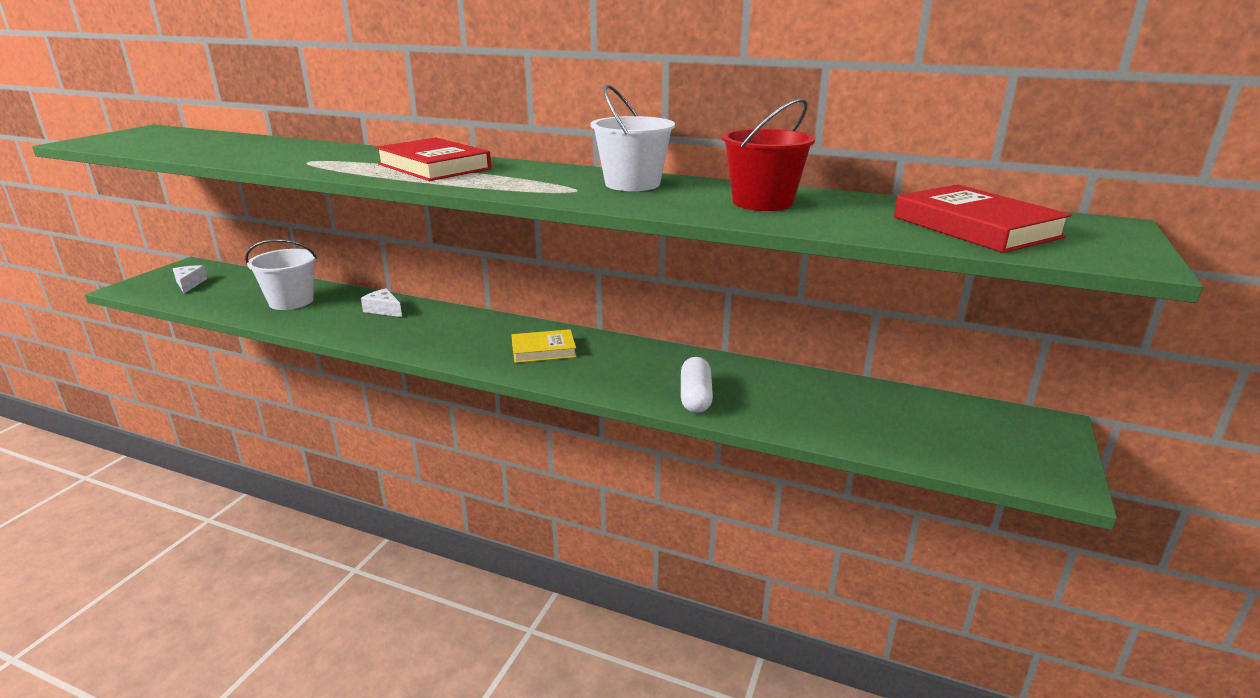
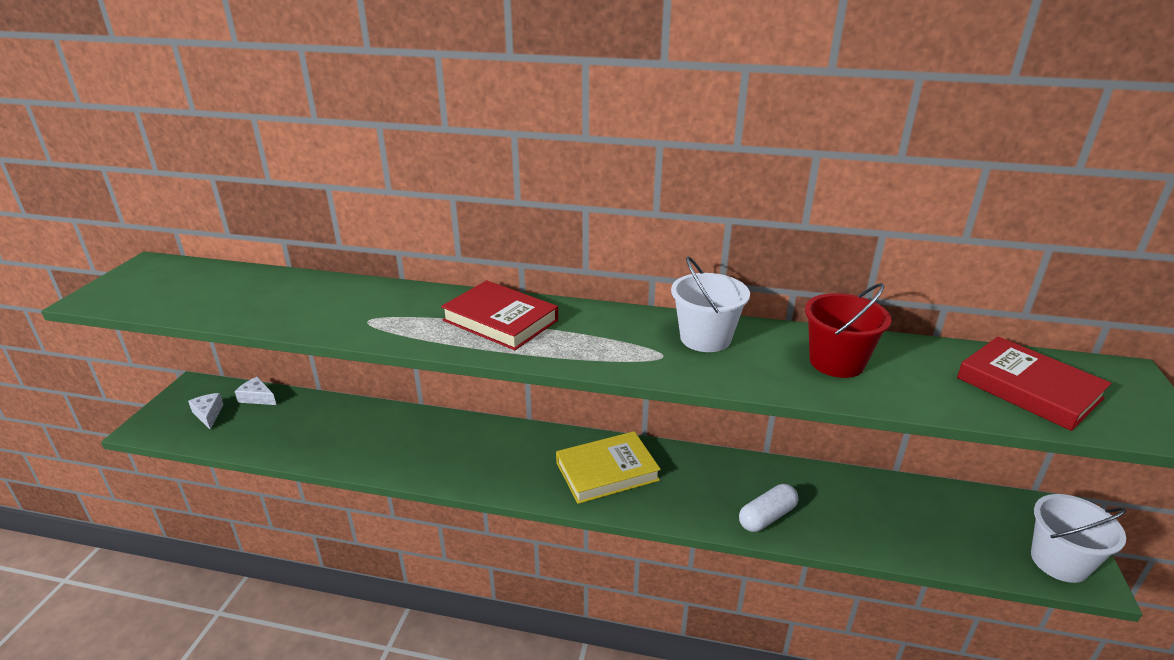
camera: 10 degrees left, 5 degrees up
(291, 301) = (329, 429): white bucket -> white bucket (1059, 561)
(384, 310) = (429, 432): white cheese -> white cheese (257, 398)
(543, 350) = (607, 471): yellow book -> yellow book, size x1.55
(695, 397) = (767, 517): white capsule -> white capsule turned 60 degrees clockwise

